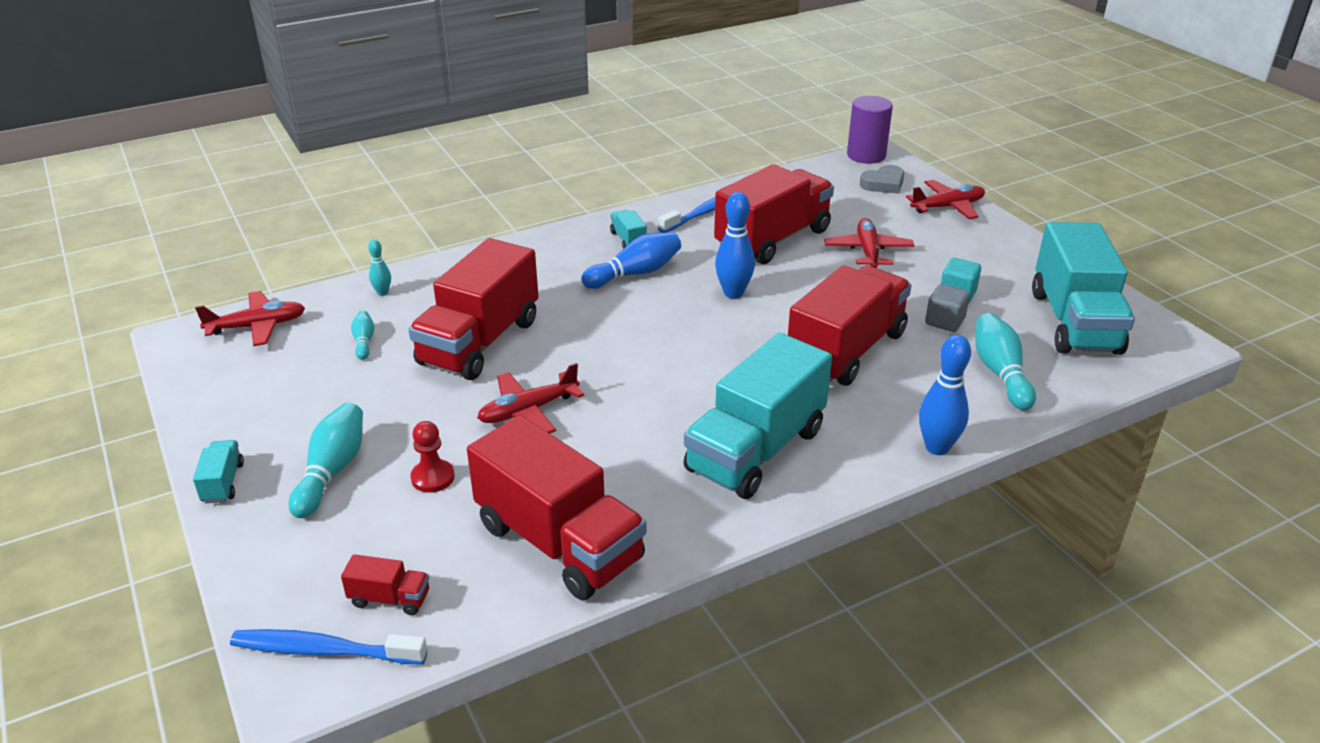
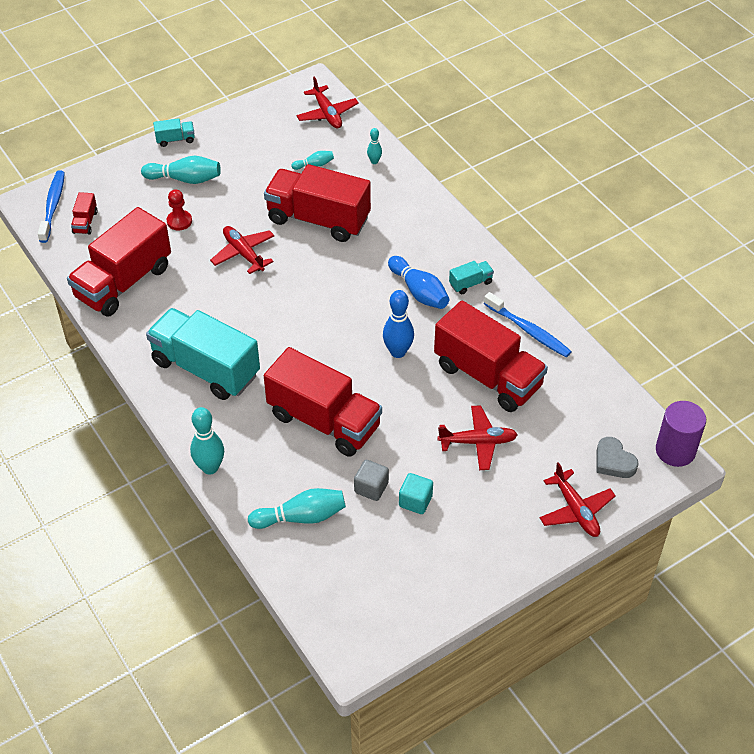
camera: 85 degrees right, 15 degrees up
(937, 447) = (210, 467): blue bowling pin -> turquoise bowling pin
(1074, 322) = (380, 581): turquoise truck -> none

